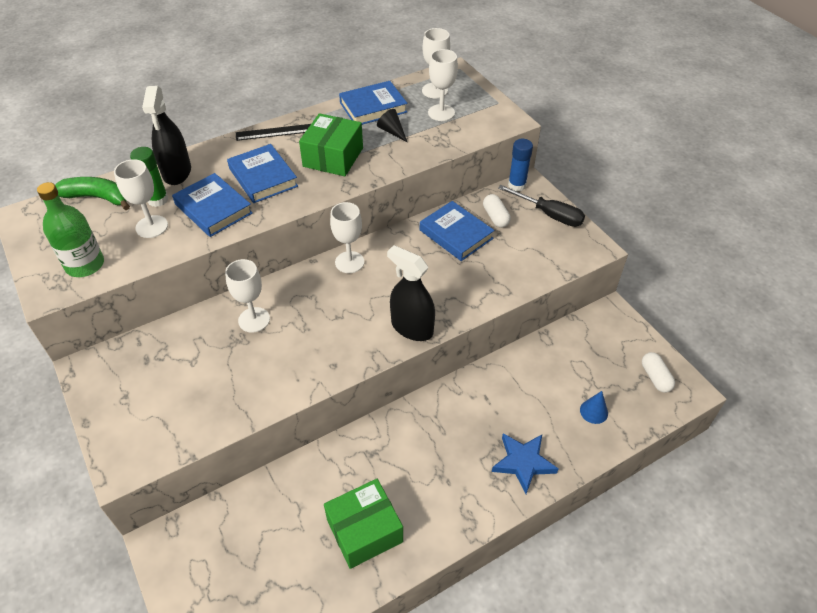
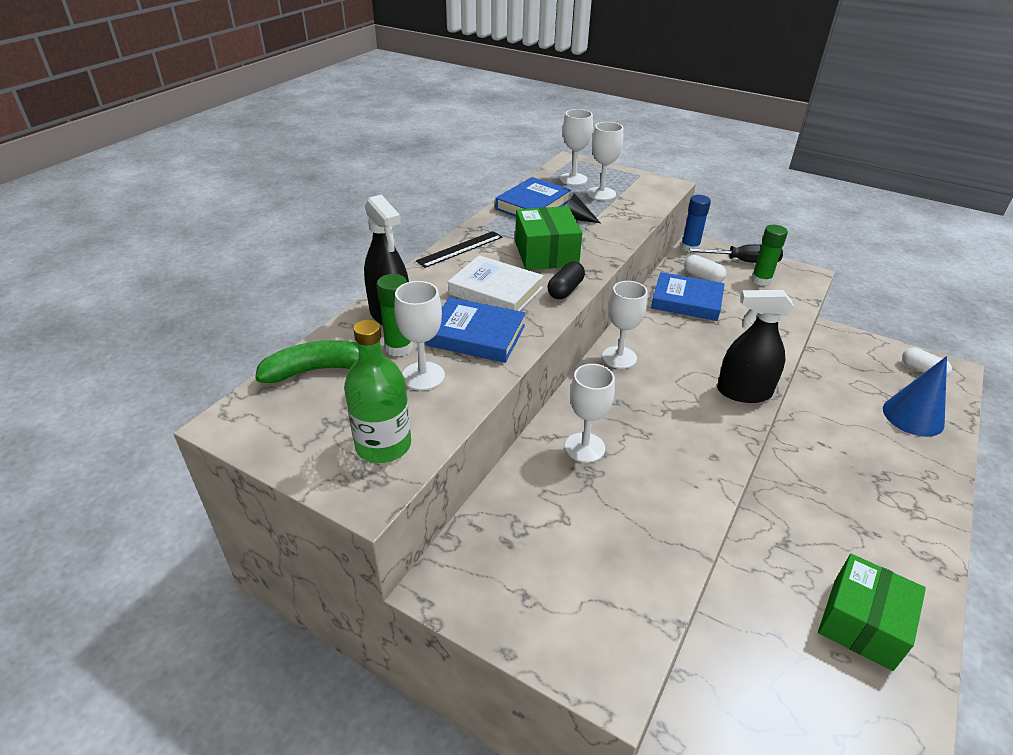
camera: 30 degrees left, 10 degrees down
(263, 177) = (495, 291): blue book -> white book
(312, 194) = (565, 290): none -> black capsule
(523, 463) = (914, 485): blue star -> none
(544, 238) = (761, 280): none -> green glue stick
(594, 411) = (913, 416): blue cone -> blue cone, size x1.94

